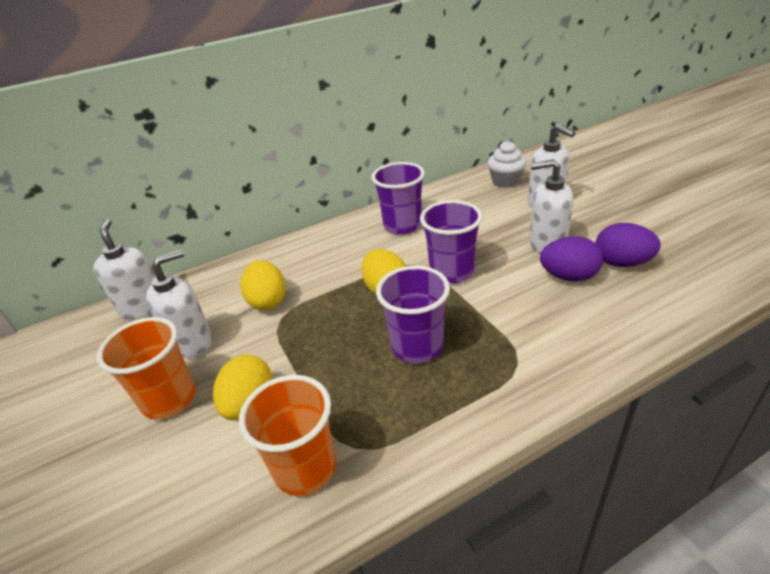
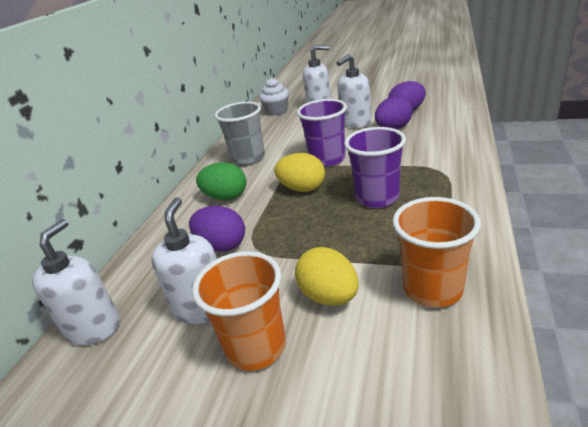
camera: 45 degrees left, 5 degrees down
(143, 307) = (94, 328): white soap dispenser -> white soap dispenser turned 75 degrees clockwise
(268, 301) = (222, 245): yellow egg -> purple egg
(332, 256) = (226, 197): none -> green egg
(402, 225) = (248, 158): purple cup -> grey cup

